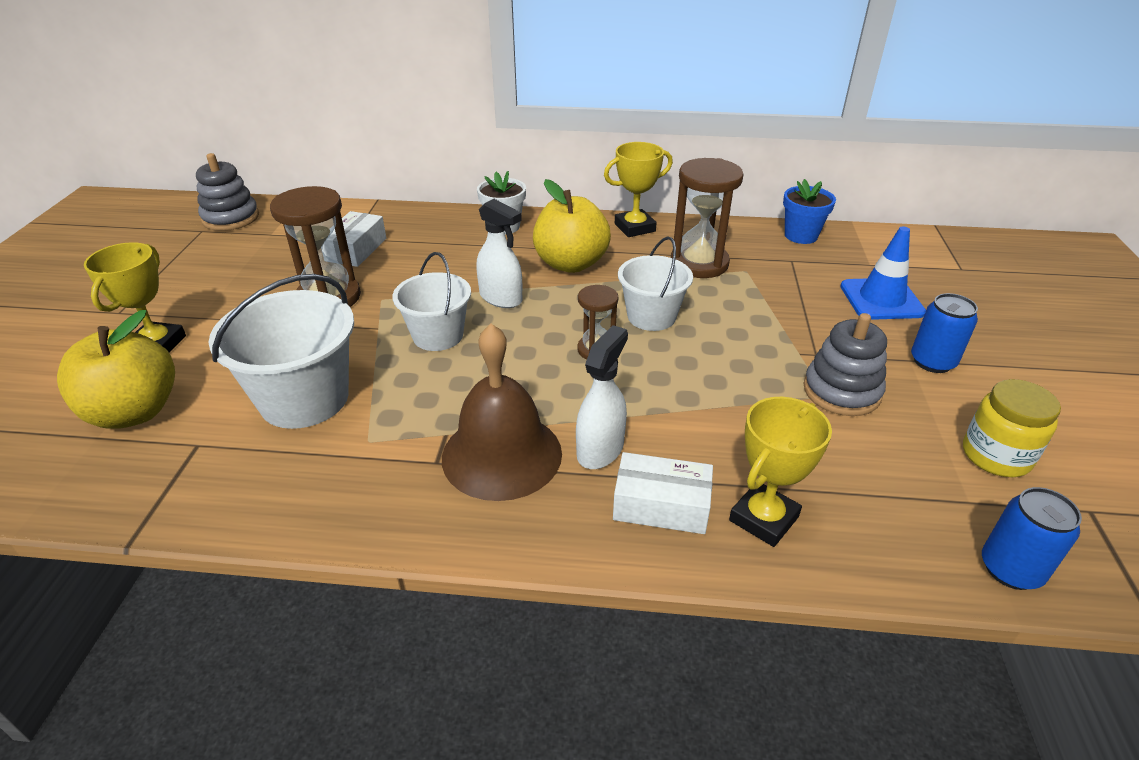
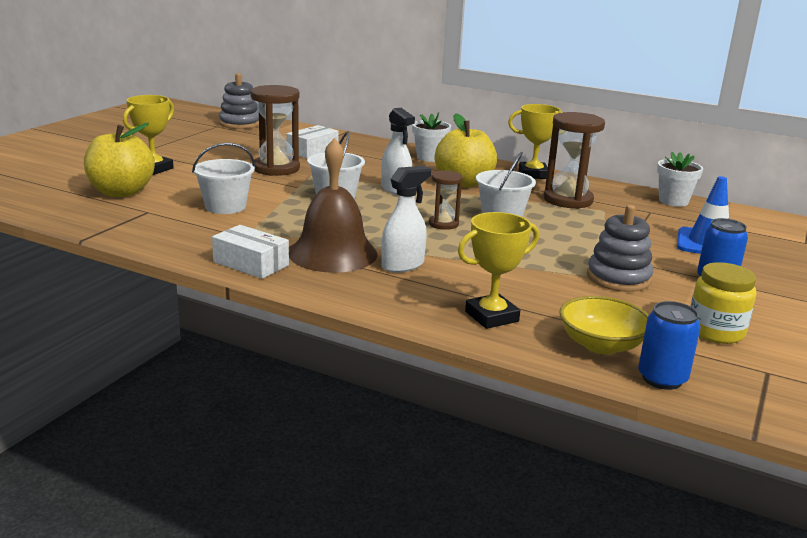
camera: 20 degrees right, 15 degrees down
(304, 399) = (225, 206): white bucket -> white bucket, size x0.65
(661, 505) = (422, 295): white box -> white box (251, 264)
(801, 236) = (673, 201): blue flower pot -> white flower pot
(910, 528) = (601, 345): none -> yellow bowl

